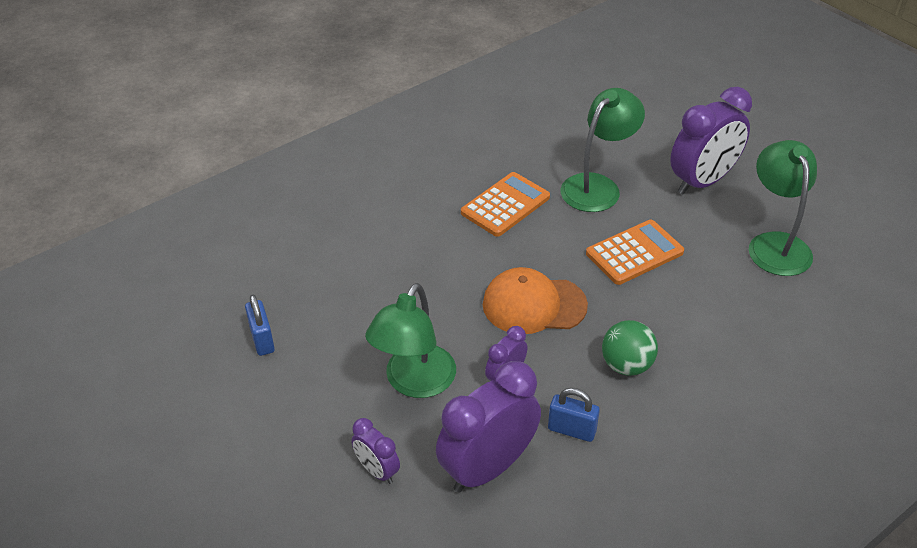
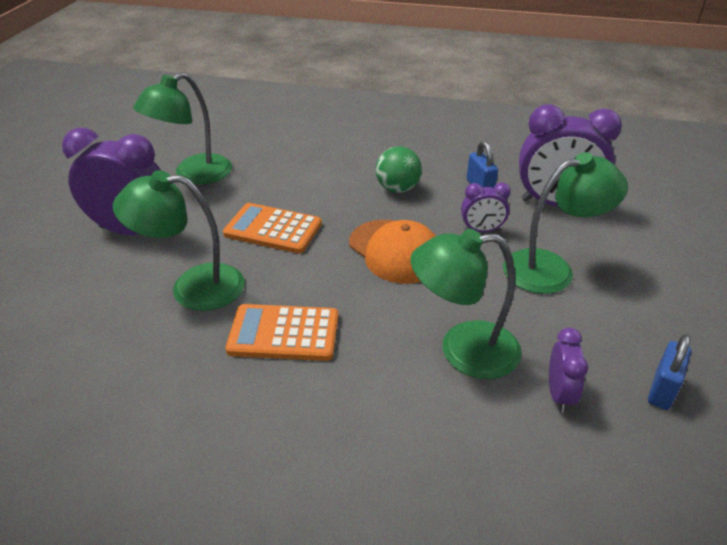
camera: 130 degrees left, 5 degrees down
(377, 471) = (634, 244): purple clock -> purple clock (559, 394)
(399, 273) = (463, 350): none -> green lamp

